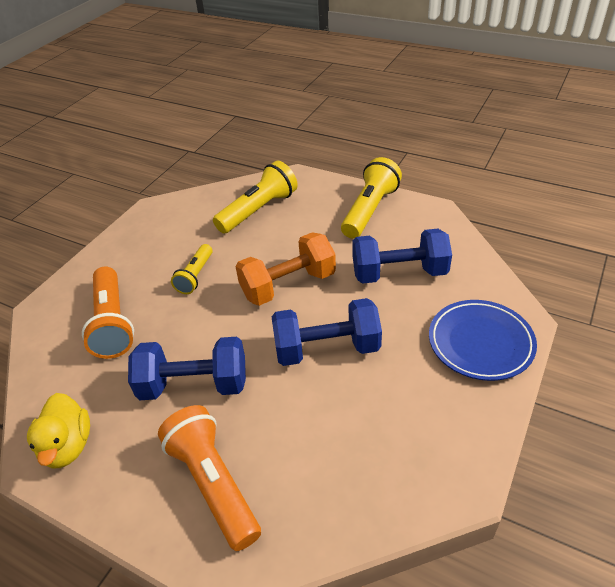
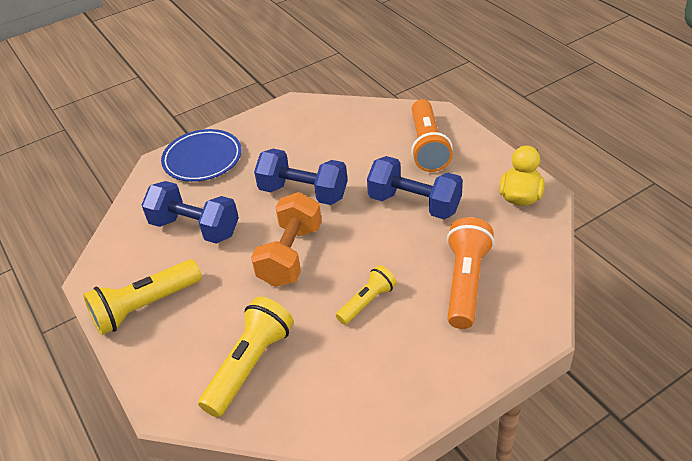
camera: 150 degrees left, 0 degrees up
(258, 210) = (249, 365): yellow flashlight -> yellow flashlight turned 135 degrees clockwise
(288, 285) = (290, 255): orange dumbbell -> orange dumbbell turned 75 degrees counterclockwise

